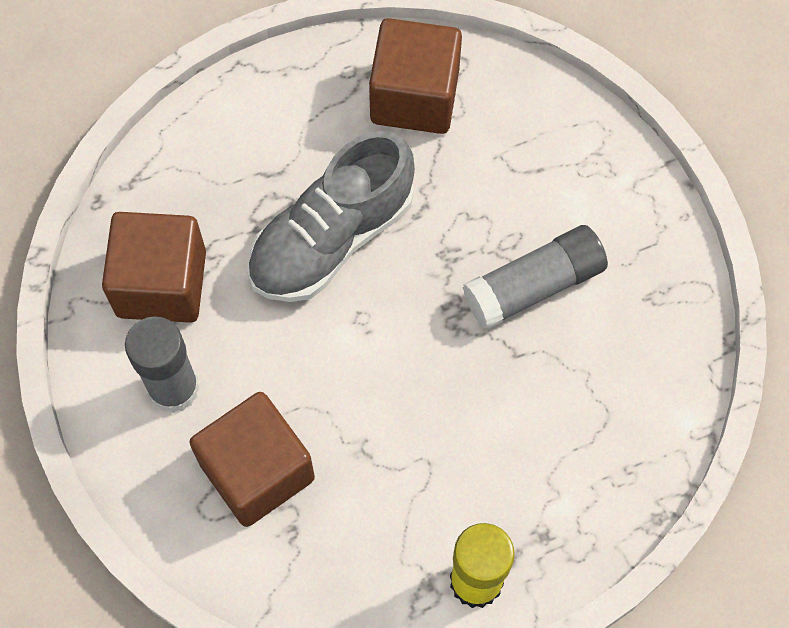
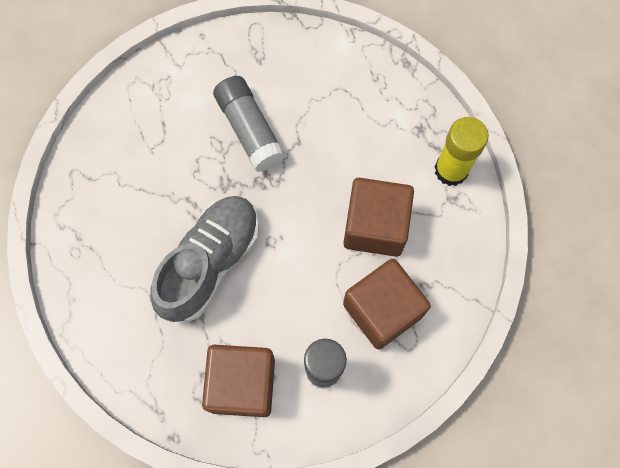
camera: 90 degrees left, 5 degrees up
(332, 238) = (210, 262): grey shoe -> grey shoe turned 105 degrees counterclockwise
(414, 96) = (100, 205): brown cube -> brown cube (375, 226)

